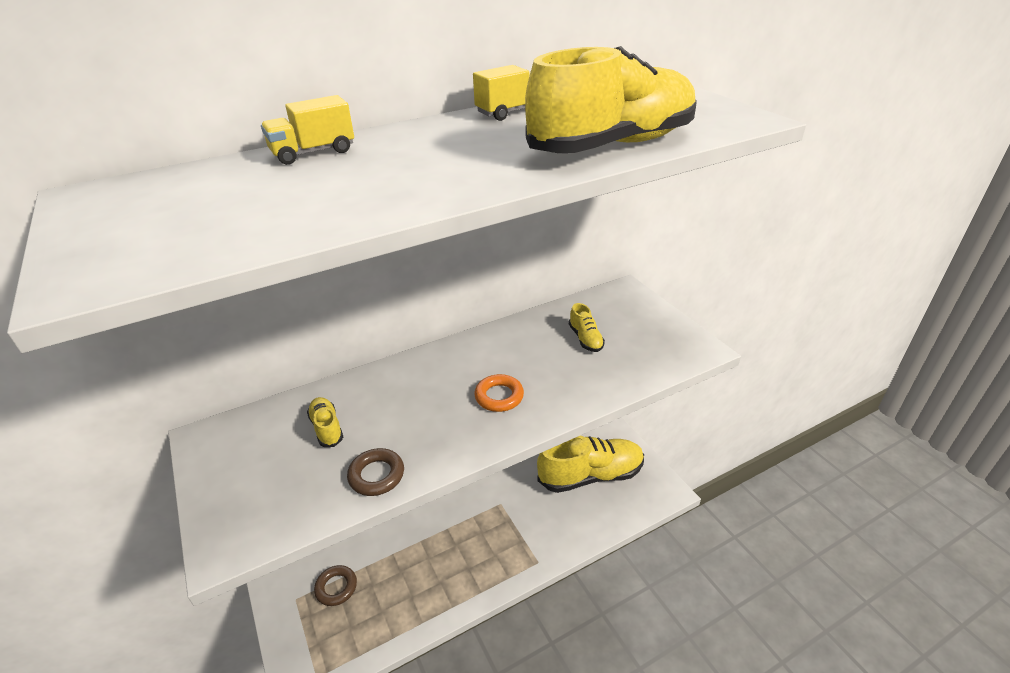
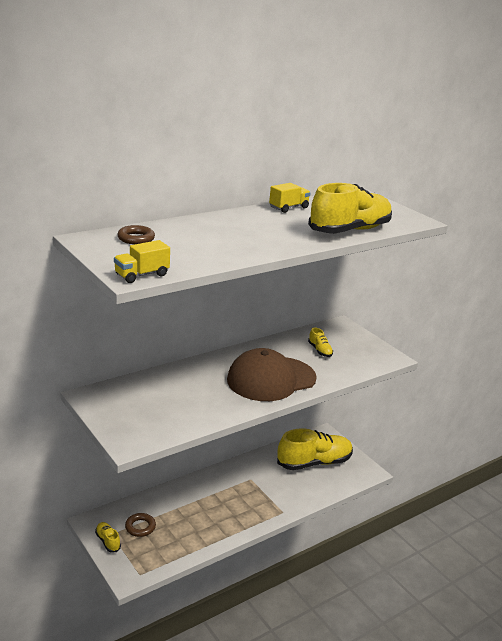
camera: 10 degrees left, 10 degrees down
(313, 153) = (190, 224): yellow truck -> yellow truck (142, 275)
(327, 428) = (166, 392): yellow shoe -> yellow shoe (108, 541)
(376, 475) = (207, 415): brown ring -> brown ring (136, 238)
(499, 396) = (271, 379): orange ring -> brown cap

